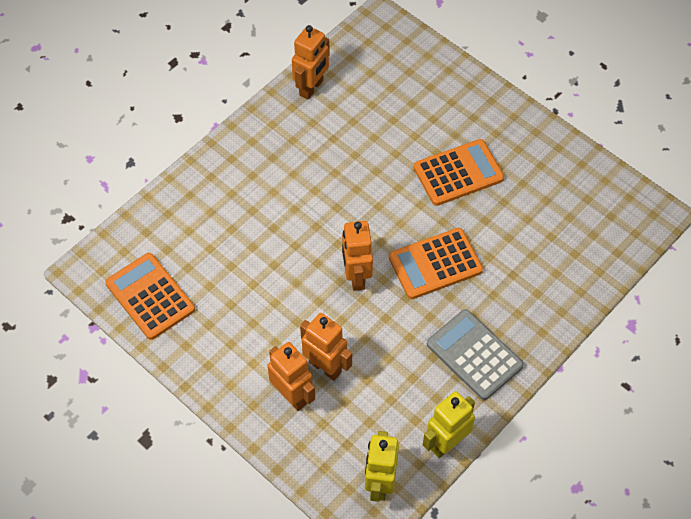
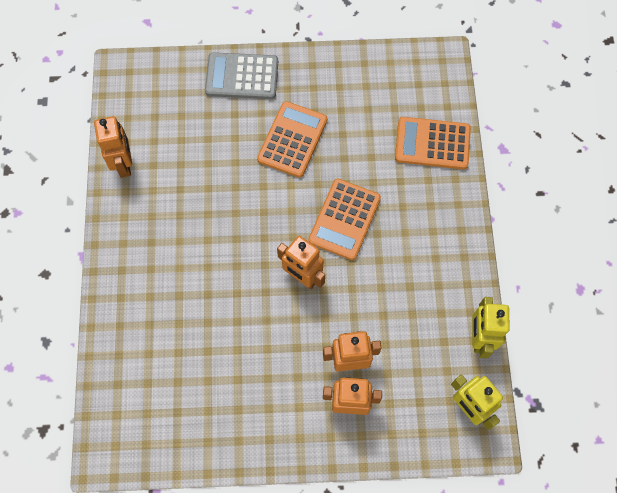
camera: 45 degrees left, 10 degrees up
(150, 296) = (173, 430): orange calculator -> orange calculator (432, 144)
(474, 355) = (434, 260): grey calculator -> grey calculator (242, 76)

